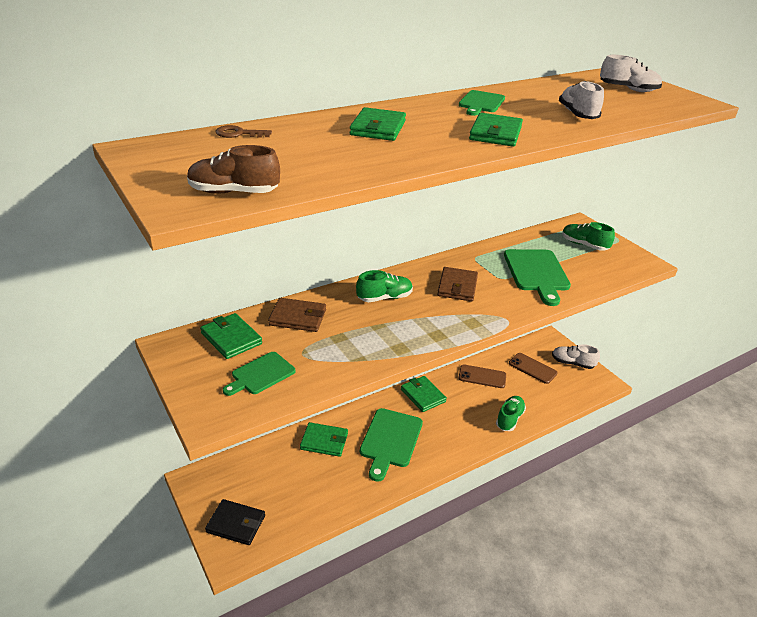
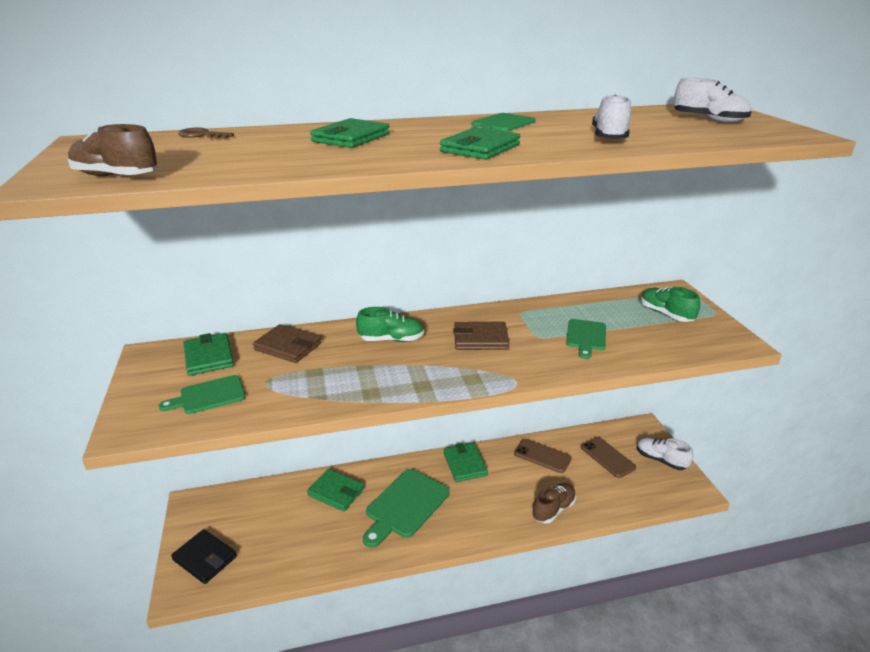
camera: 20 degrees right, 5 degrees down
(457, 286) = (480, 339): brown wallet -> brown wallet turned 60 degrees clockwise
(509, 419) = (553, 509): green shoe -> brown shoe
(537, 273) = (586, 337): green cutting board -> green cutting board, size x0.60

